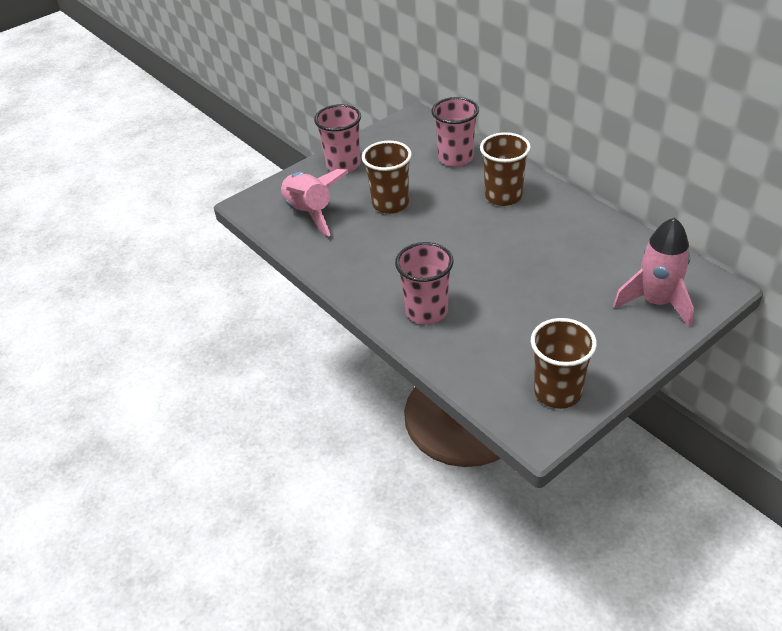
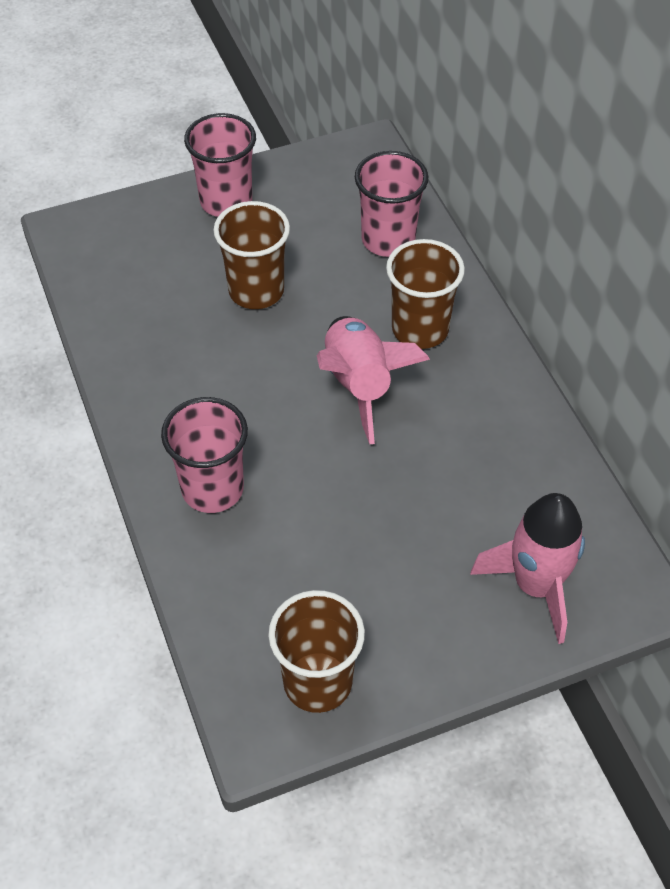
camera: 15 degrees right, 10 degrees up
(310, 212) = (140, 270): pink rocket -> pink rocket (359, 384)

